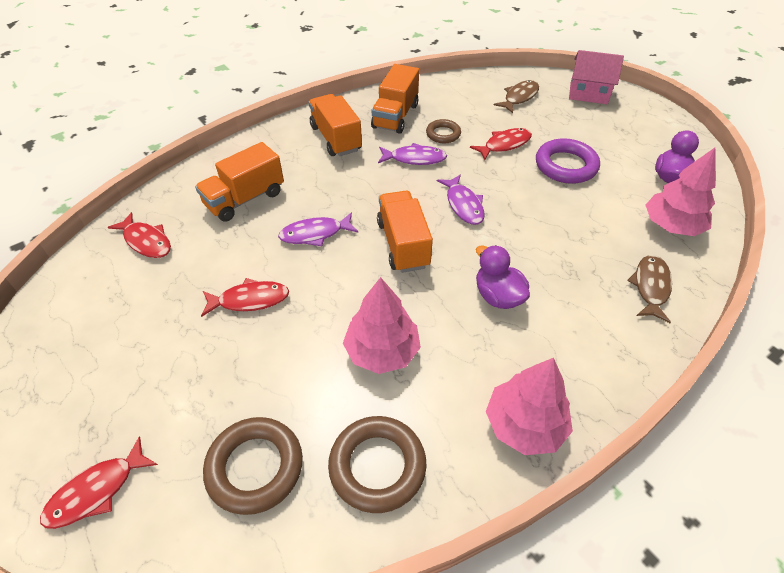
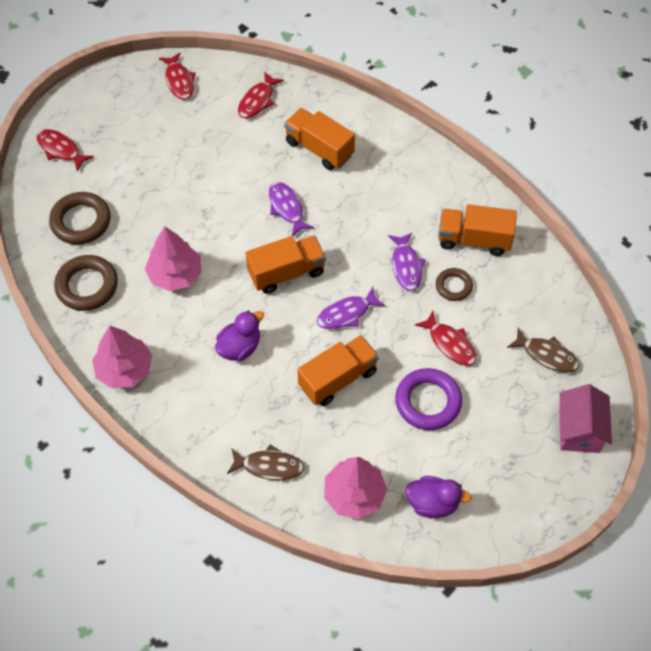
camera: 80 degrees right, 10 degrees up
(249, 300) = (210, 182): red fish -> red fish (179, 81)
(336, 138) = (421, 196): orange truck -> orange truck (338, 378)

